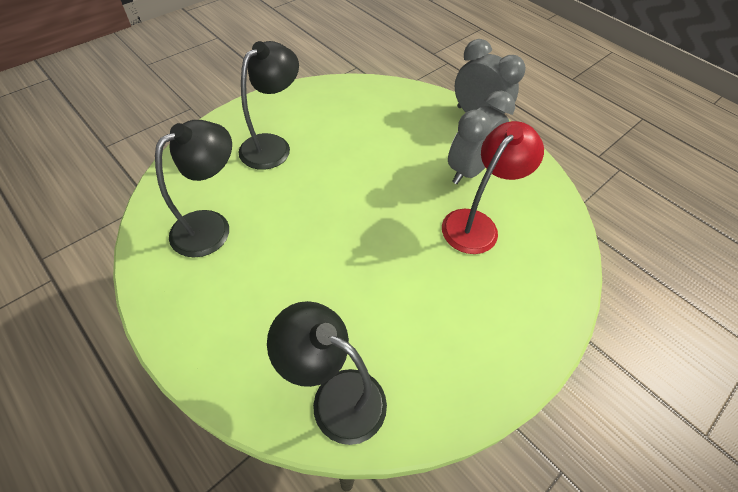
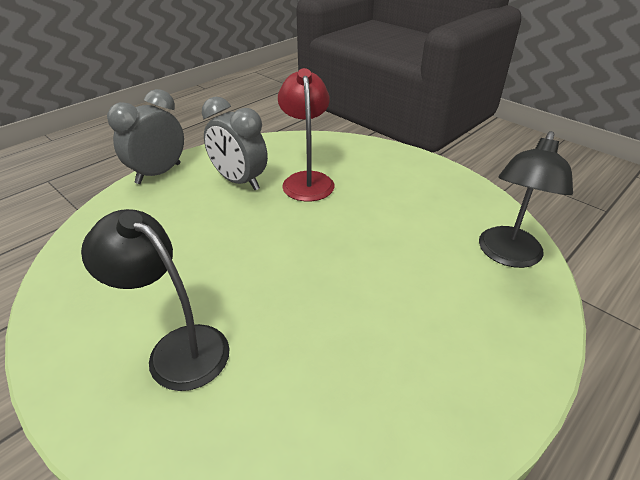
camera: 90 degrees left, 15 degrees down
(211, 226) = (341, 395): black lamp -> none
(476, 223) = (307, 180): red lamp -> red lamp turned 45 degrees clockwise

